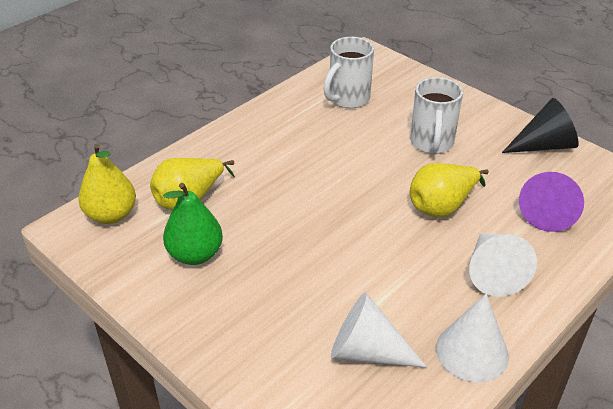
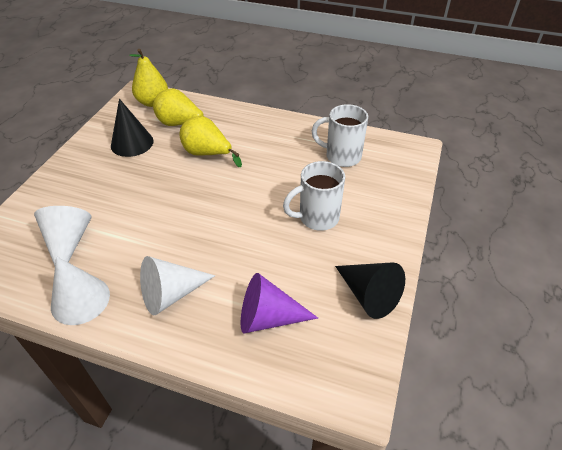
camera: 65 degrees right, 5 degrees up
(195, 254) = (132, 143): green pear -> black cone
(442, 206) = (238, 244): yellow pear -> yellow pear (207, 154)

